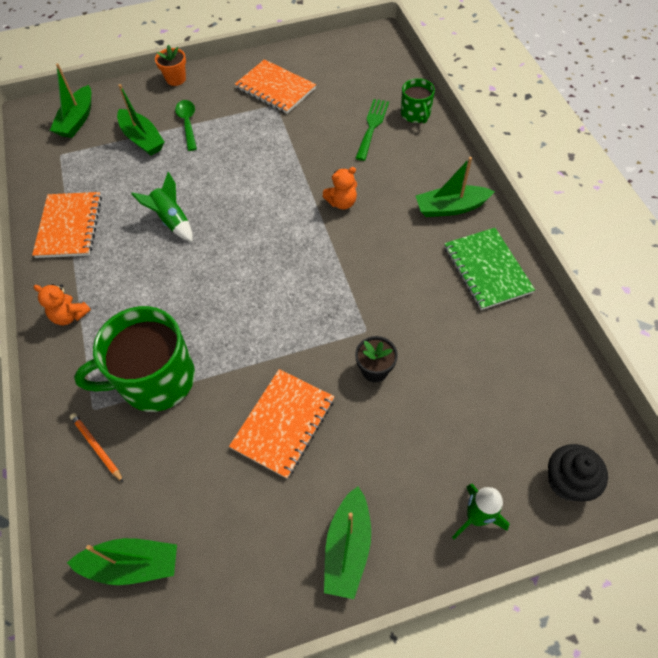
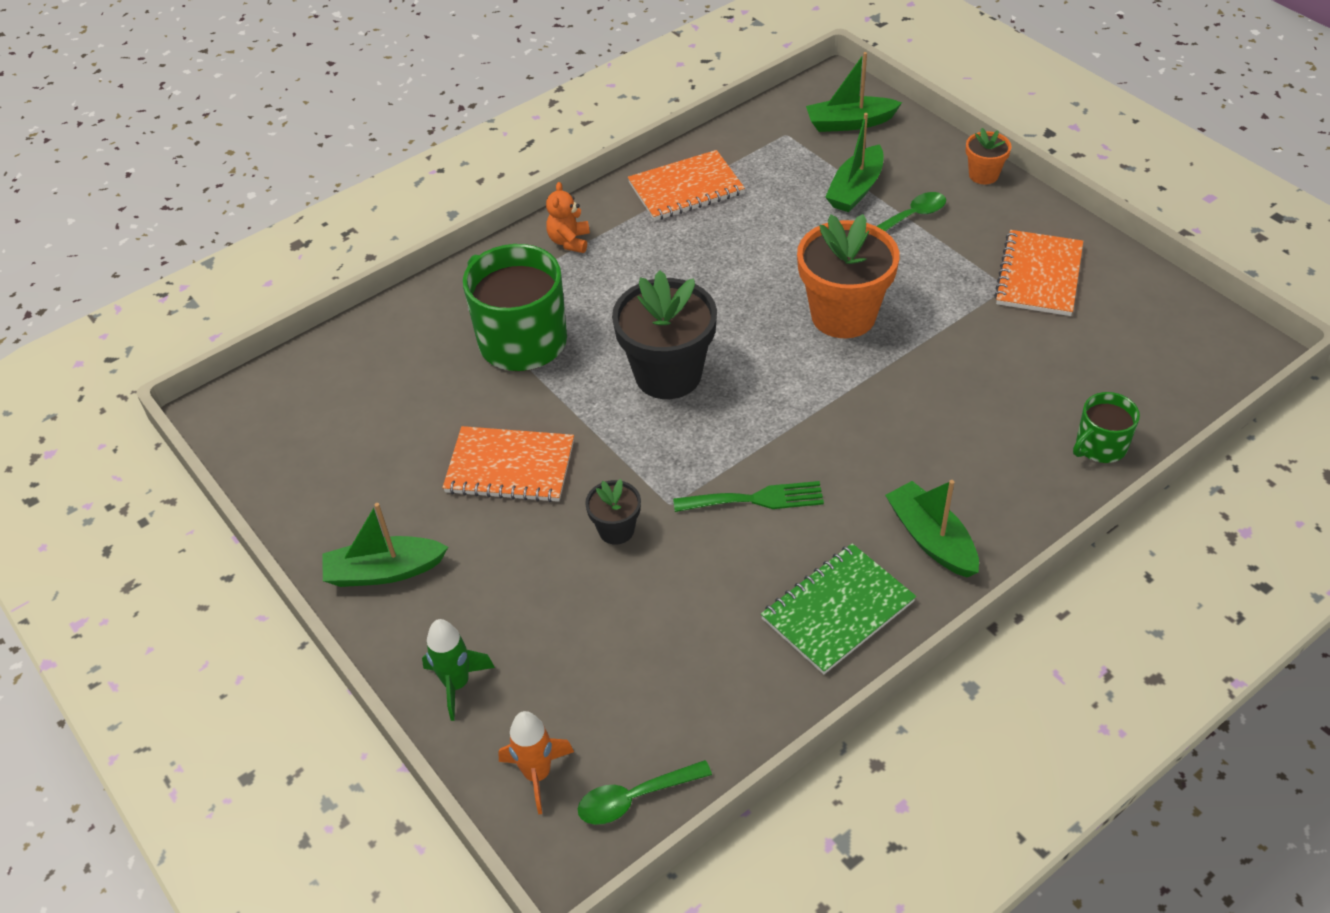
camera: 70 degrees right, 10 degrees down
(96, 447) = (426, 328): orange pencil -> none
(132, 564) = (317, 404): green boat -> none
(172, 221) = (742, 267): green rocket -> none
(248, 295) = (668, 375): none -> black flower pot
(251, 184) = (843, 315): none -> orange flower pot
(342, 202) = (867, 415): orange teddy bear -> none
(372, 126) = (1037, 403): green fork -> green fork (756, 499)
(567, 481) = (537, 774): black cupcake -> orange rocket
(598, 425) = (635, 798): none -> green spoon

